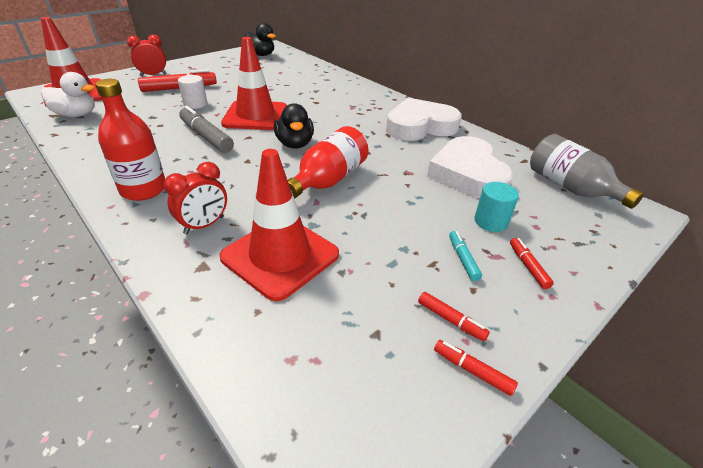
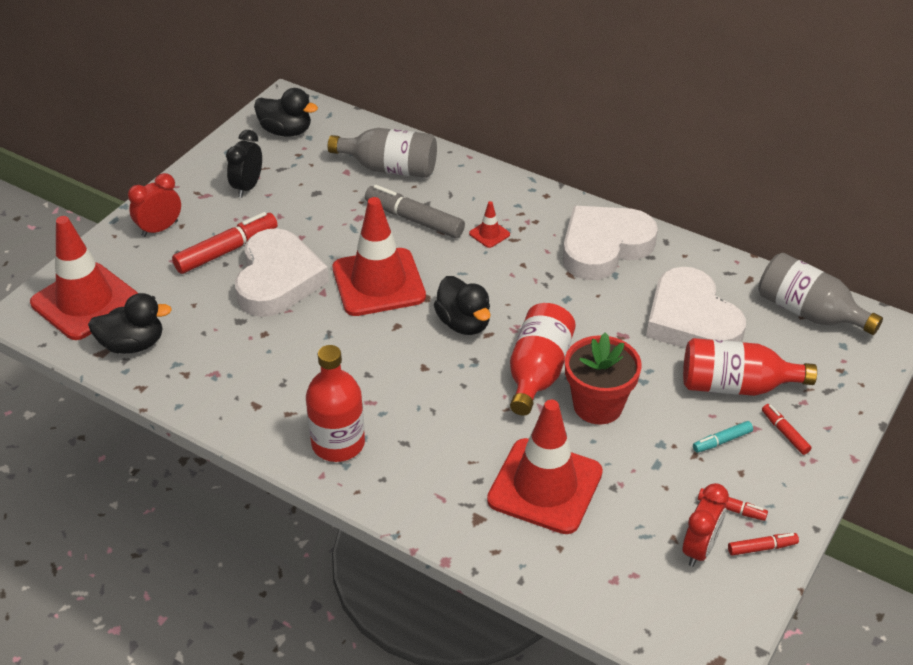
camera: 15 degrees left, 5 degrees up
(76, 115) = (133, 344): white duck -> black duck
(195, 104) = (278, 279): white cylinder -> white heart
(204, 225) = (443, 471): red clock -> red clock (699, 549)
(206, 136) = (343, 339): grey marker -> grey marker (414, 219)
(219, 69) = (247, 187): none -> black clock
(306, 75) = (390, 168): none -> grey bottle
(345, 108) = (489, 234): none -> red traffic cone
(363, 210) = (598, 405): none -> red flower pot
(463, 259) = (721, 441): turquoise marker -> turquoise marker turned 90 degrees counterclockwise
(472, 370) = (762, 548): red marker -> red marker turned 150 degrees clockwise
(490, 221) = (735, 386): turquoise cylinder -> red bottle

